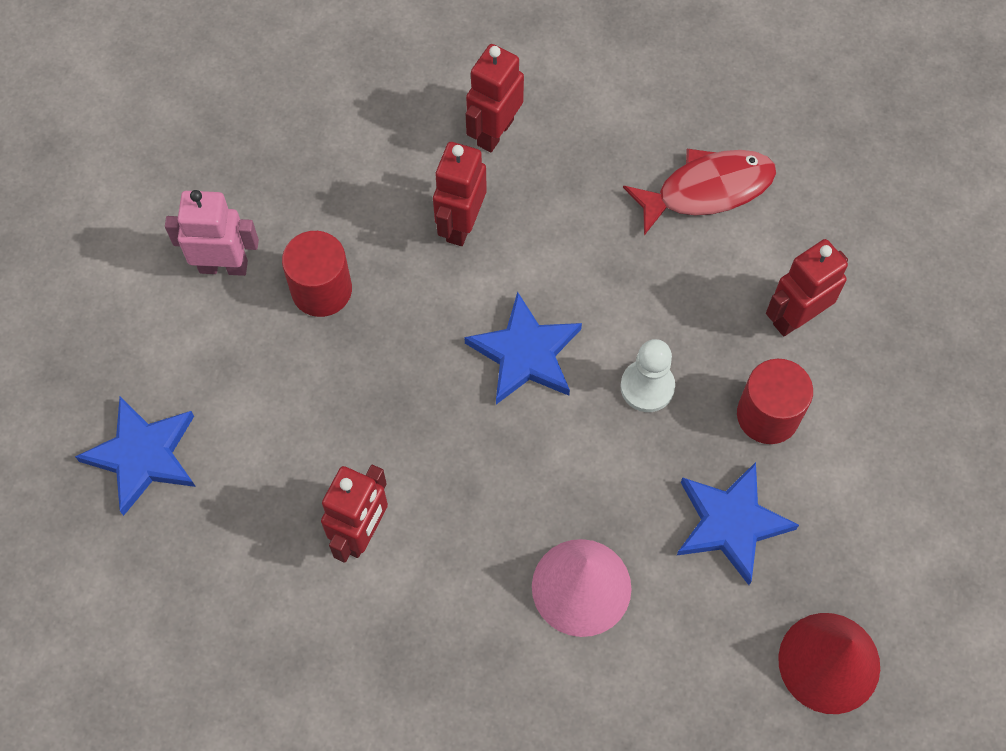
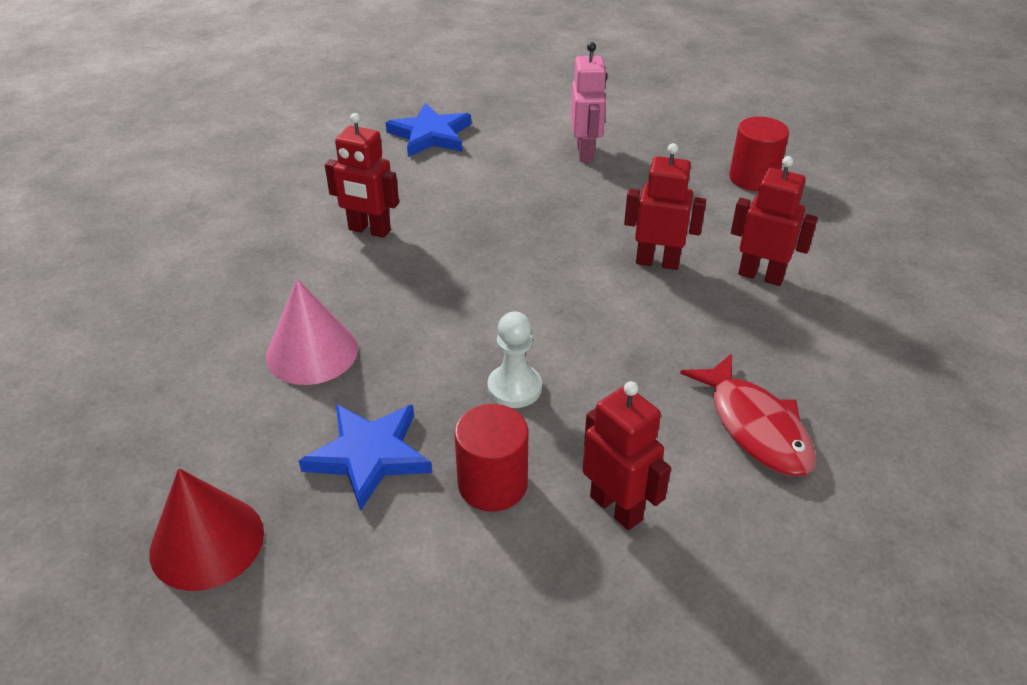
camera: 85 degrees right, 25 degrees down
(321, 290) = (576, 196): red cylinder -> red cylinder (753, 178)
(525, 353) = (538, 306): blue star -> none

